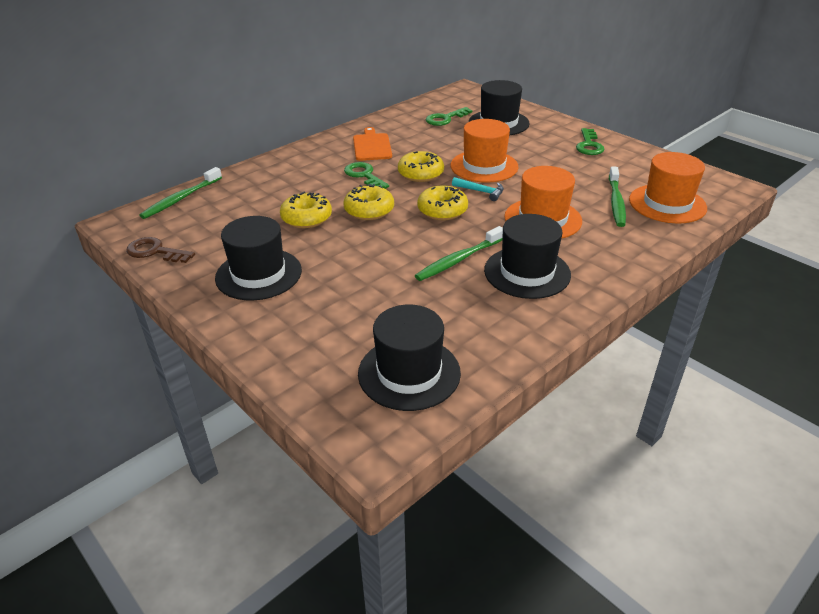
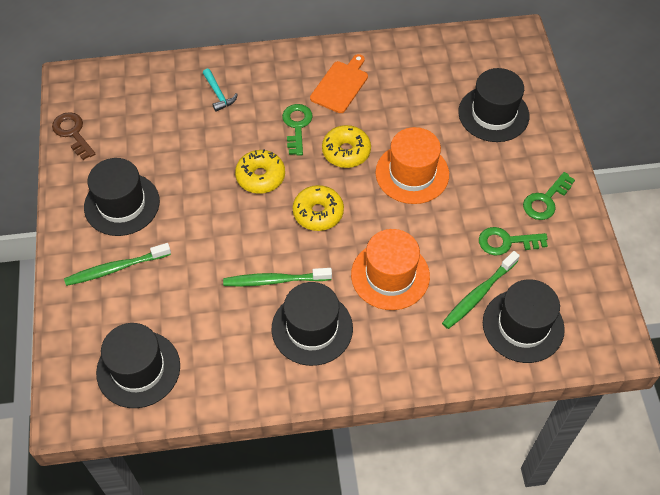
camera: 35 degrees right, 20 degrees up
(181, 198) = (133, 74): green toothbrush -> green toothbrush (116, 268)
(306, 218) = (205, 157): yellow donut -> none
(445, 119) = (447, 78): green key -> green key (506, 242)
(481, 191) = (374, 207): turquoise hammer -> turquoise hammer (218, 94)
(667, 204) = (523, 326): orange hat -> black hat

